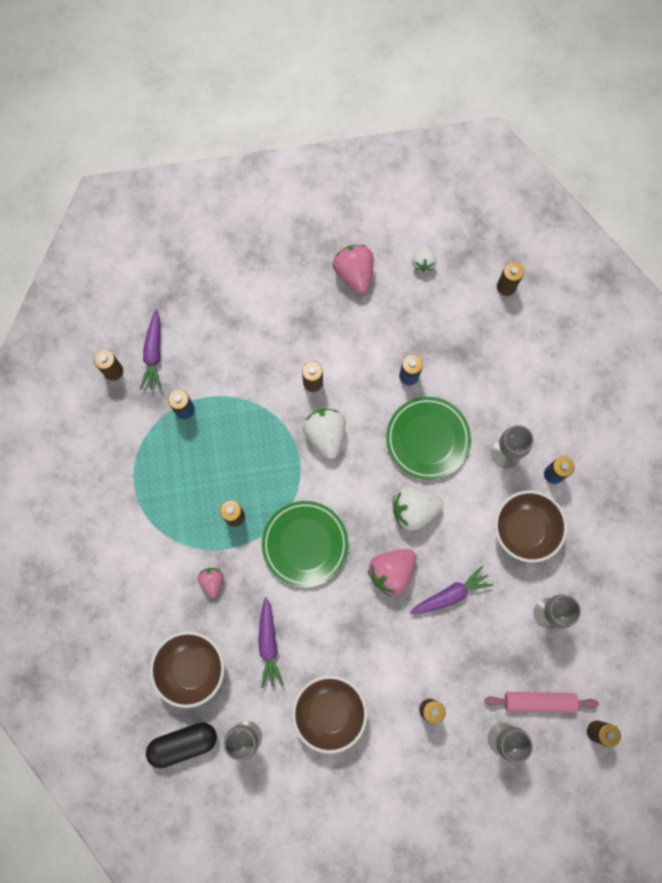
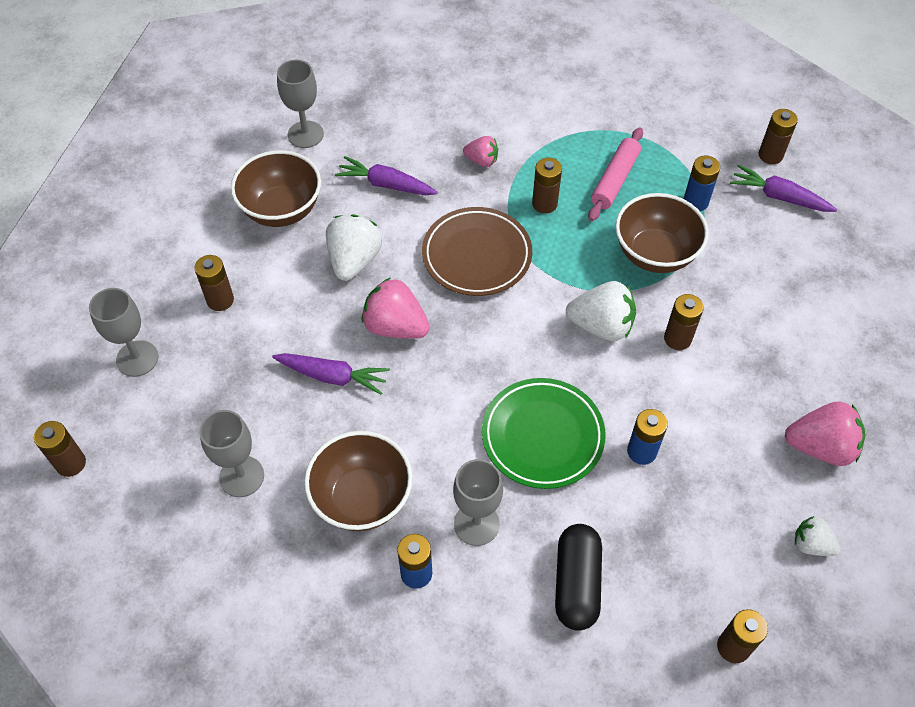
camera: 115 degrees right, 20 degrees down
(183, 743) = (333, 87): black capsule -> black capsule (576, 583)
(191, 668) = (401, 115): brown bowl -> brown bowl (655, 254)
(305, 544) = (476, 255): green plate -> brown plate
(391, 572) = (395, 326): pink strawberry -> pink strawberry turned 45 degrees counterclockwise
(414, 510) = (457, 381): white strawberry -> white strawberry (354, 260)
(450, 594) = (332, 376): purple carrot -> purple carrot turned 75 degrees counterclockwise
(539, 701) = (149, 415): pink rolling pin -> pink rolling pin (615, 180)

